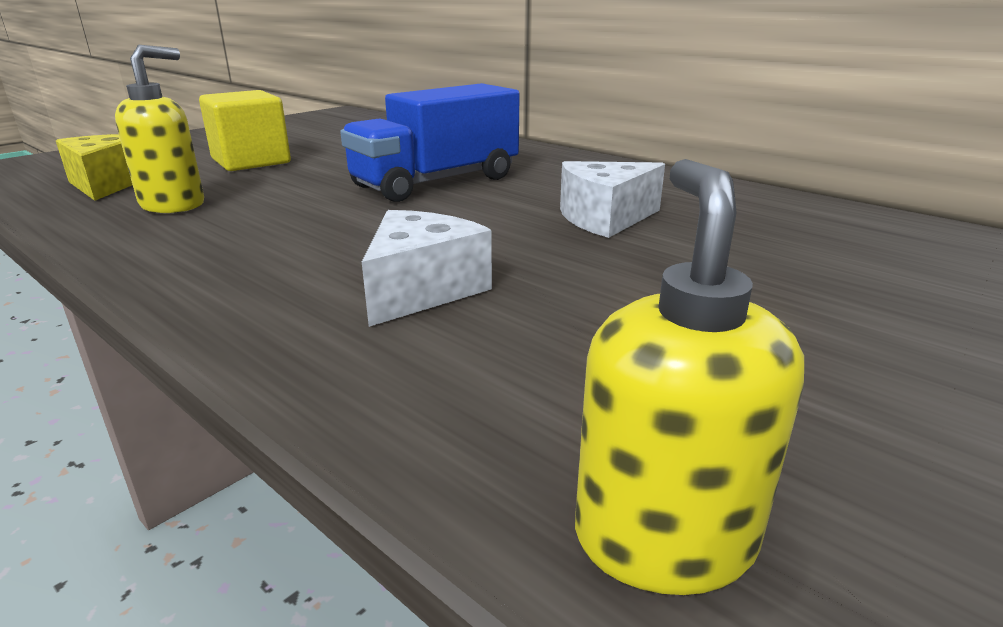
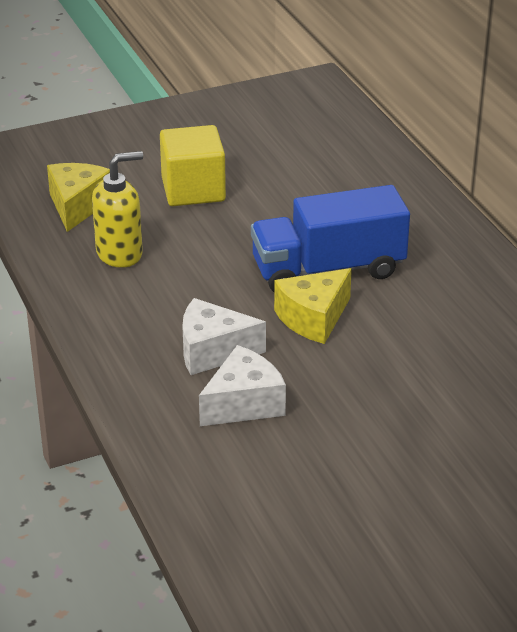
camera: 25 degrees right, 10 degrees up
(451, 211) = (313, 318): none -> yellow cheese
(605, 218) = (421, 361): white cheese -> white cheese (213, 351)
(663, 538) = (255, 576): yellow soap dispenser -> none

